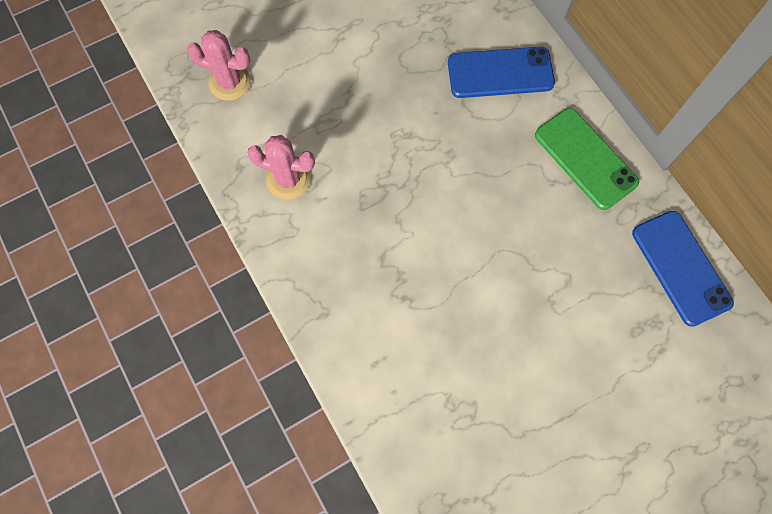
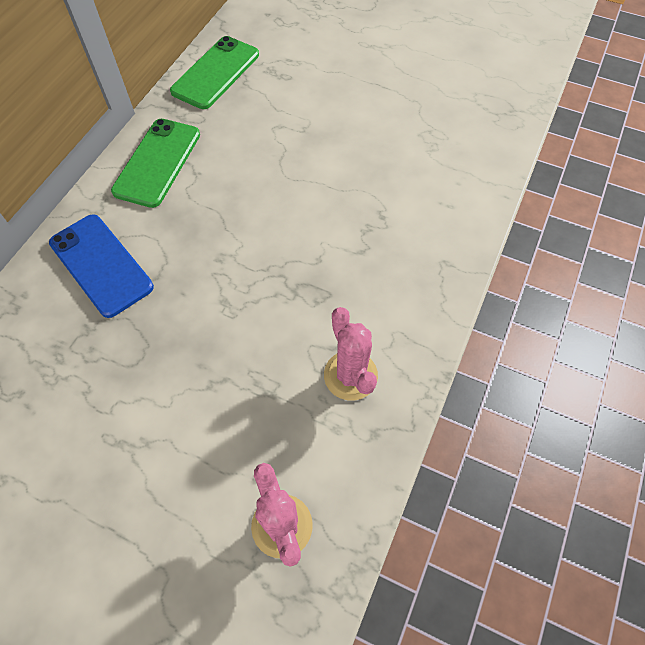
camera: 125 degrees left, 10 degrees down
(681, 267) = (215, 73): blue phone -> green phone

